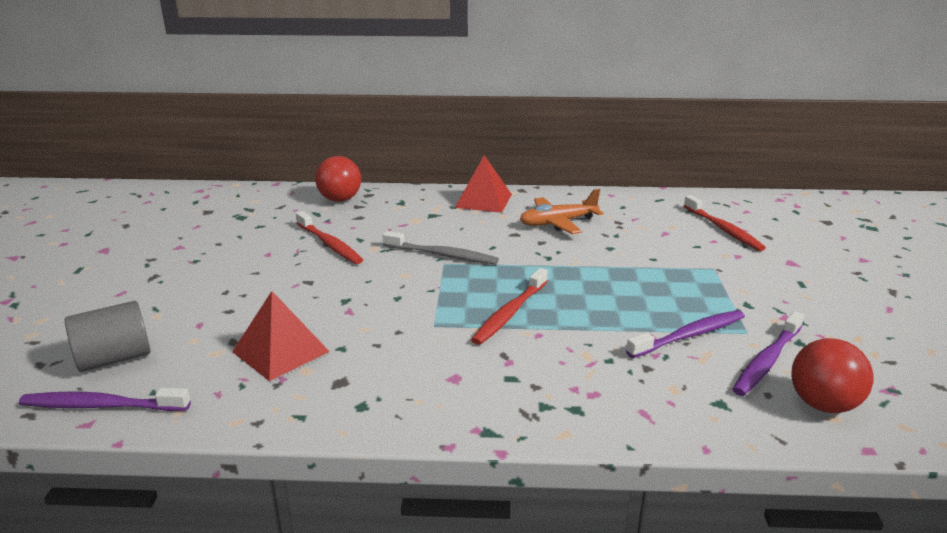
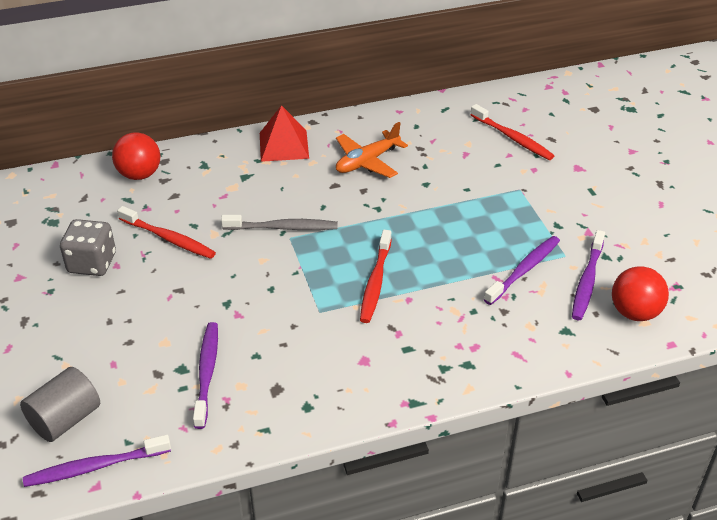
camera: 20 degrees left, 15 degrees up
(248, 248) = (92, 263): none -> grey dice
(280, 351) = (207, 373): red pyramid -> purple toothbrush

